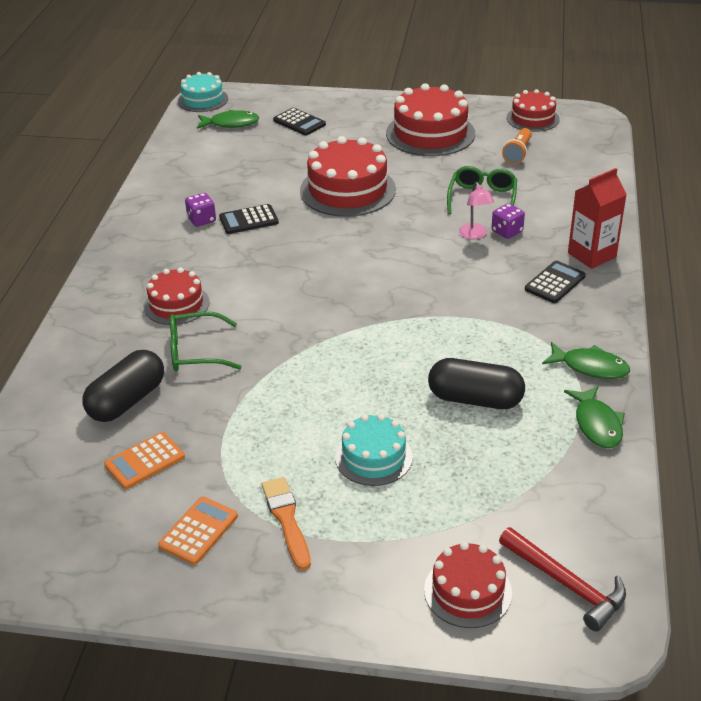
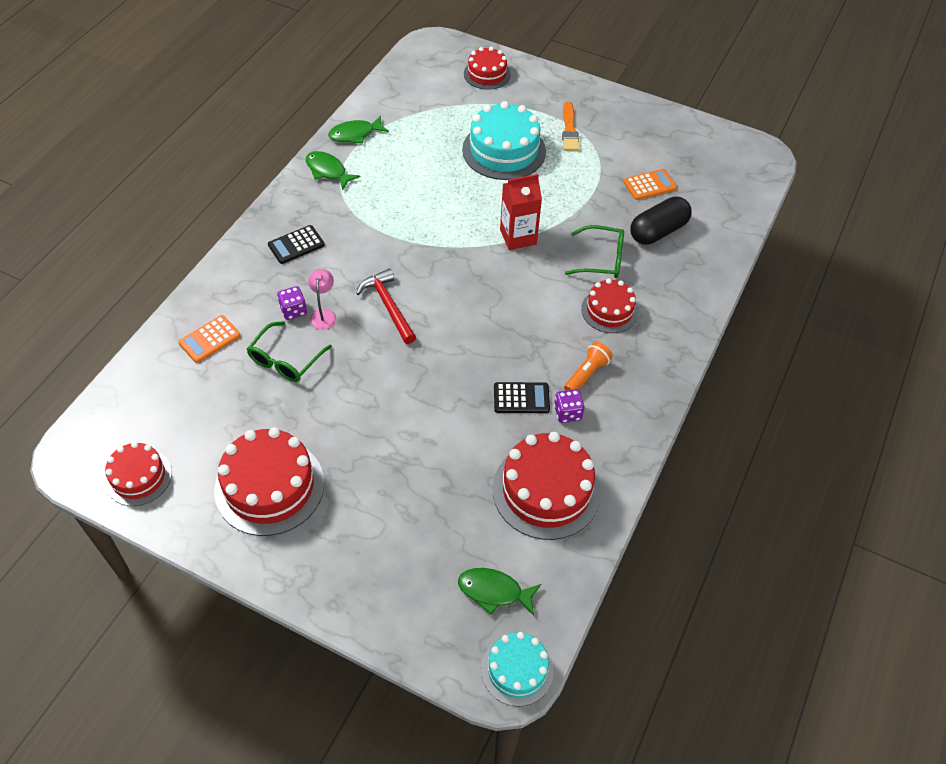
camera: 165 degrees left, 15 degrees up
(198, 531) = (622, 136): orange calculator -> orange calculator (209, 339)
(299, 122) = (409, 564): black calculator -> none
(347, 190) = (407, 414): red cake -> red cake (546, 490)
(373, 457) = (504, 150): turquoise cake -> turquoise cake, size x1.67
(475, 399) = (420, 169): black capsule -> none
(517, 153) = (203, 417): orange flashlight -> orange flashlight (587, 374)
(566, 584) = (435, 65): red hammer -> red hammer (388, 306)
(591, 255) = (244, 263): red carton -> red carton (518, 237)
(597, 424) = (355, 134): green fish -> green fish turned 120 degrees counterclockwise

